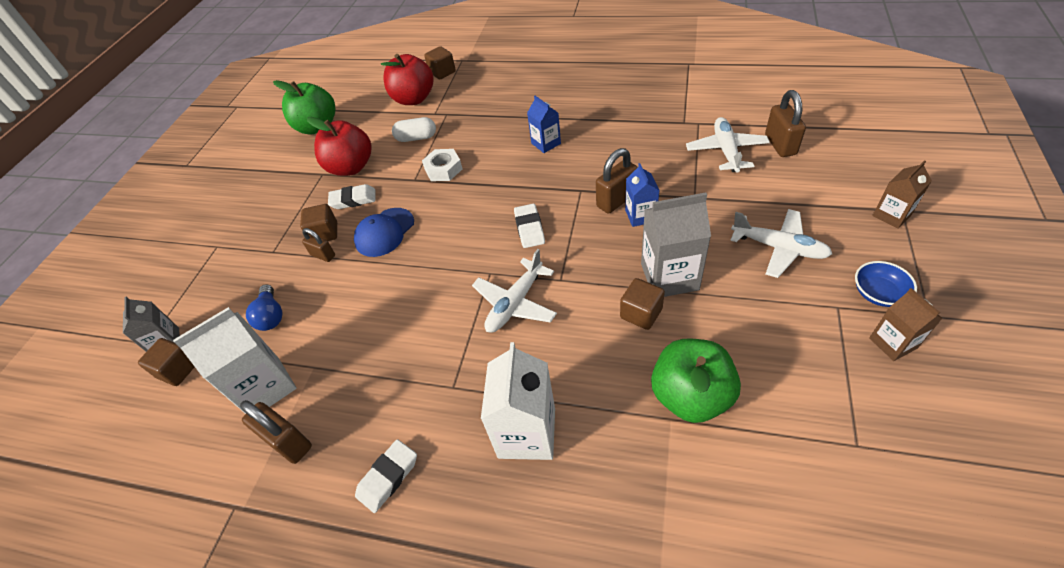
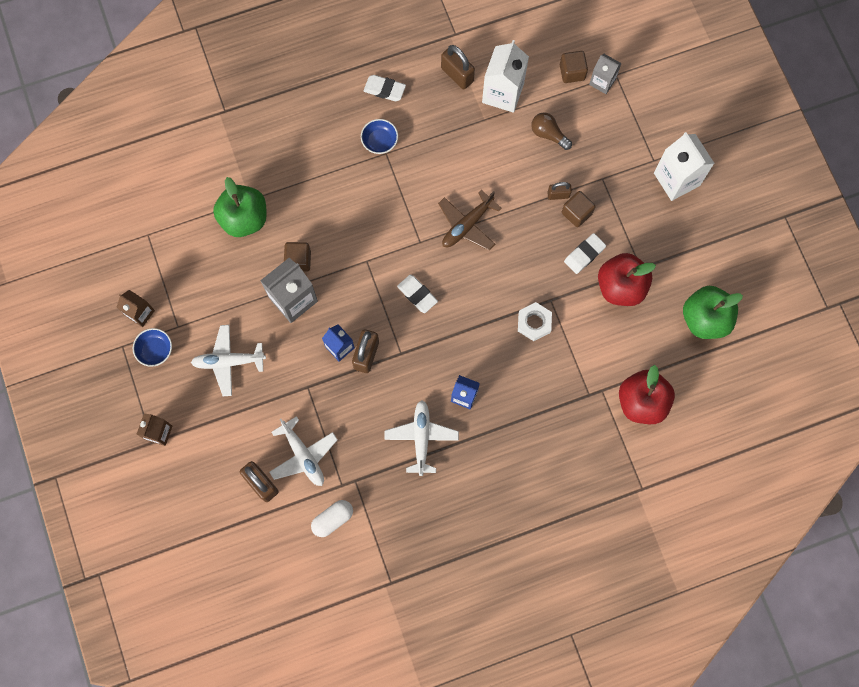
camera: 140 degrees right, 25 degrees up
(271, 315) = (548, 134): blue light bulb -> brown light bulb
(288, 442) = (457, 75): brown padlock -> brown padlock turned 45 degrees clockwise
(384, 232) = (528, 237): blue cap -> none
(388, 477) = (384, 89): white eraser -> white eraser turned 75 degrees counterclockwise
(416, 138) = (591, 349): white capsule -> white capsule (333, 519)
(430, 267) = (467, 225): none -> brown plane
(442, 72) = (646, 457): brown cube -> none
(449, 406) = (380, 141): none -> blue bowl
(515, 303) = (385, 227): white plane -> white plane (421, 438)
(527, 433) = (325, 150): white carton -> white carton (676, 179)

